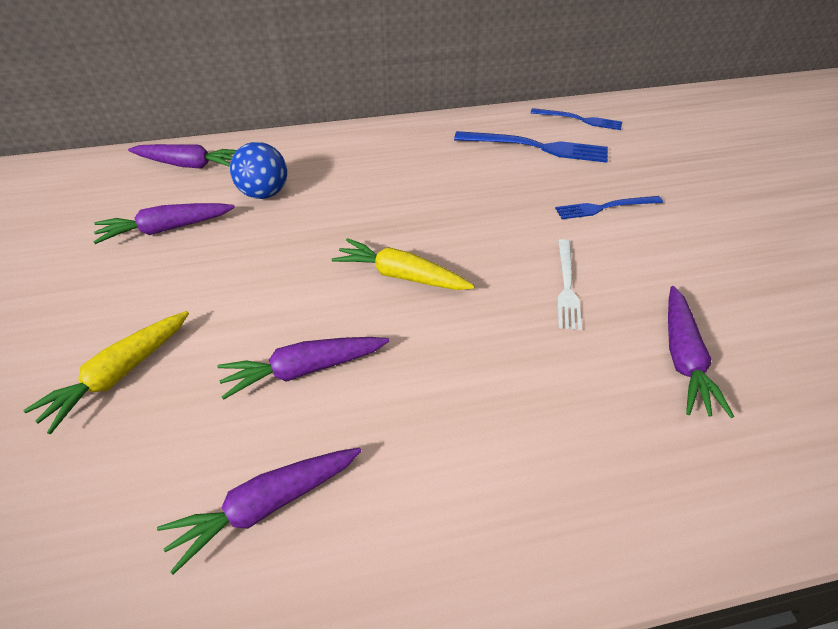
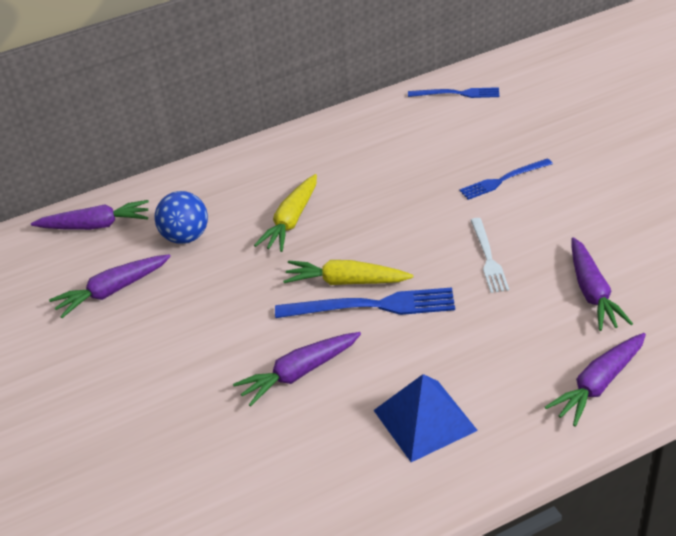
camera: 10 degrees left, 5 degrees down
(119, 375) = (150, 414): yellow carrot -> yellow carrot (291, 221)
(266, 506) = (316, 466): purple carrot -> purple carrot (598, 385)
(426, 477) = (424, 420): none -> blue pyramid
(536, 147) = (425, 133): blue fork -> blue fork (372, 306)

